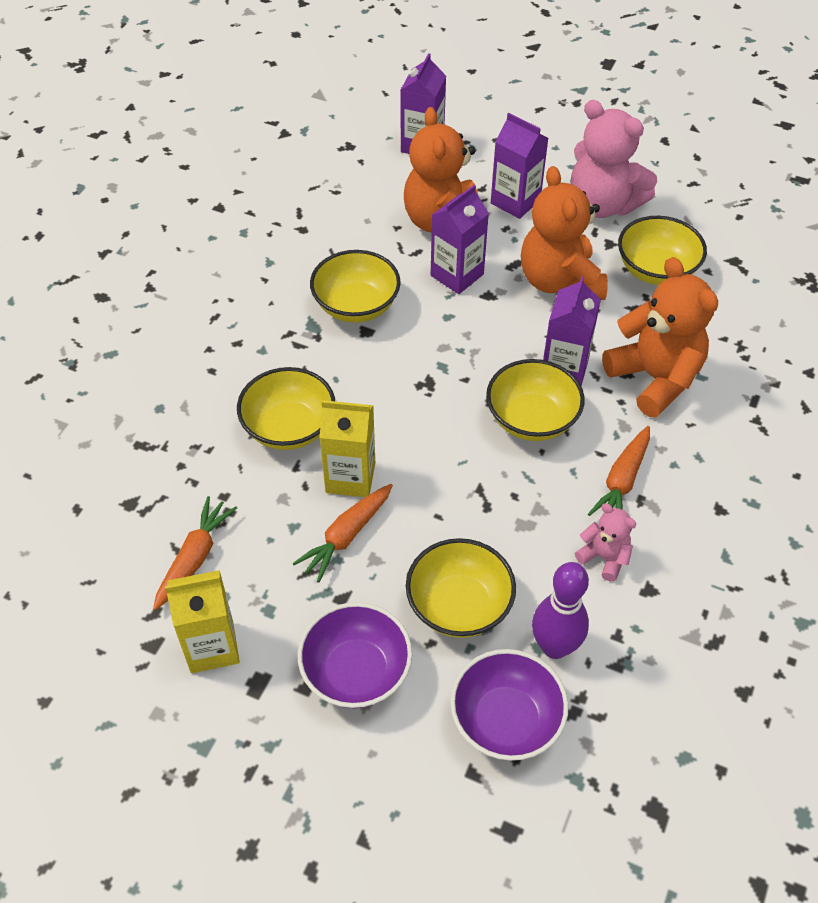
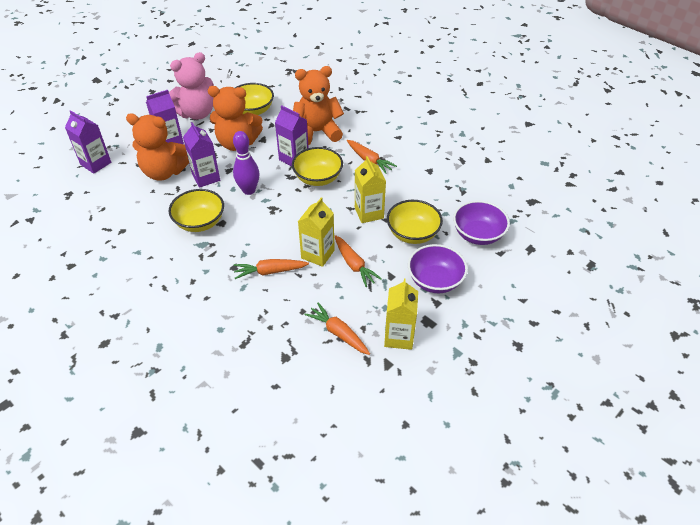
camera: 70 degrees left, 5 degrees down
(289, 428) = (270, 271): yellow bowl -> orange carrot
(481, 521) = (369, 213): none -> yellow carton
(555, 646) = (446, 208): purple bowling pin -> purple bowling pin (249, 190)
(604, 557) = (407, 178): pink teddy bear -> none

